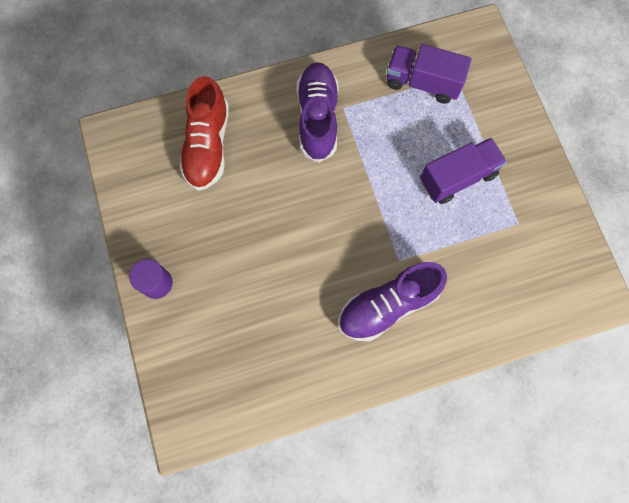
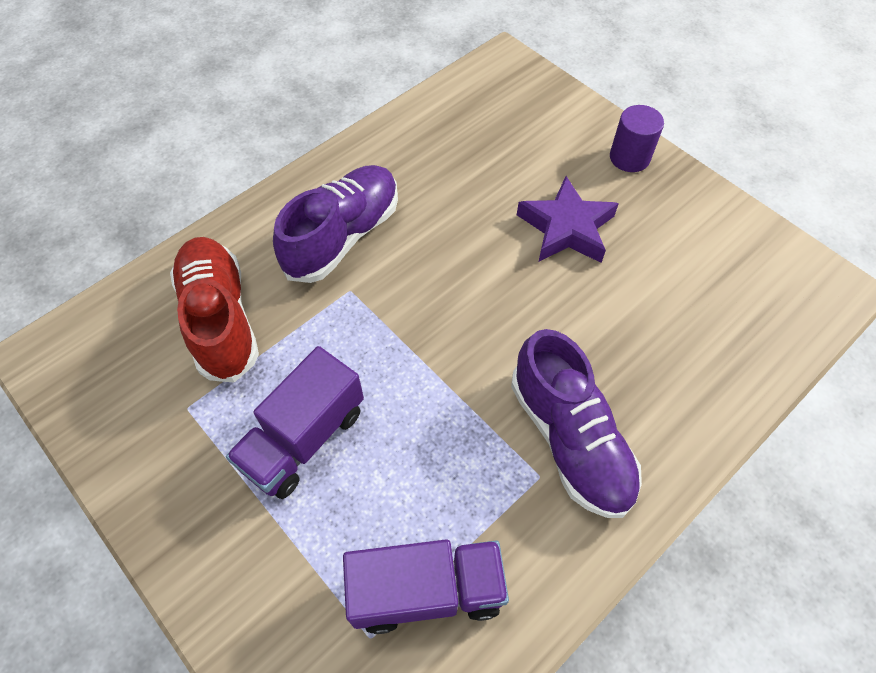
camera: 155 degrees right, 15 degrees down
(208, 145) = (697, 328): red shoe -> red shoe (220, 319)
(238, 245) = (566, 228): none -> purple star

